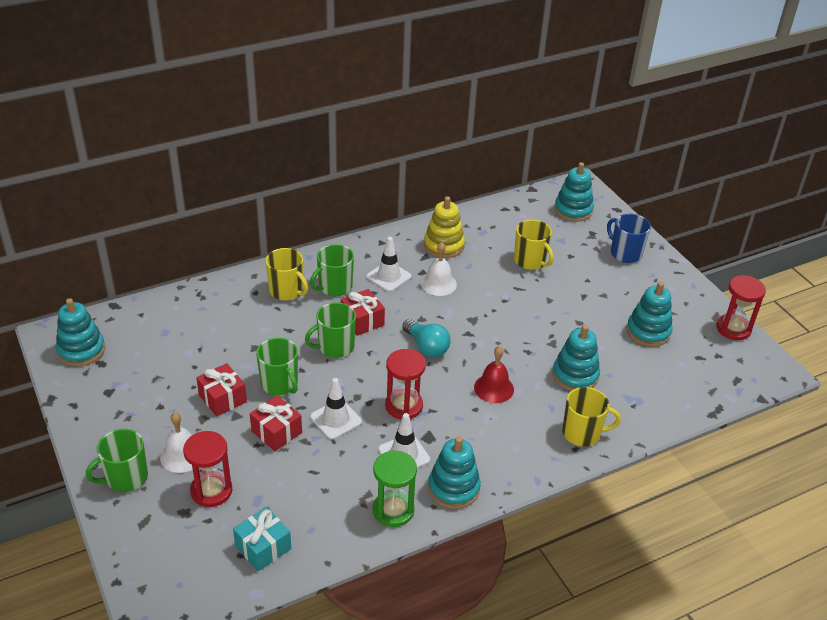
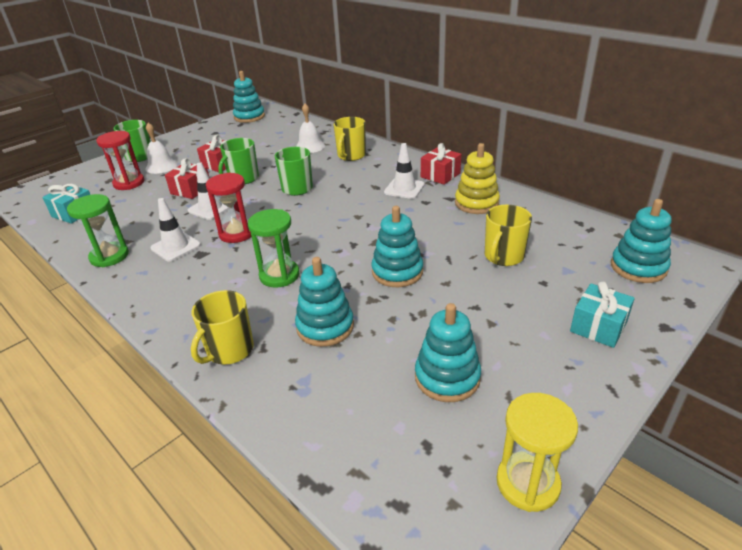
camera: 75 degrees right, 5 degrees down
(334, 287) = (371, 171): green mug -> none
(362, 321) = (336, 191): red gift -> red gift (440, 175)
(427, 347) = (320, 227): turquoise light bulb -> none
(438, 284) = (415, 213): white bell -> white bell (310, 146)
(453, 488) = (137, 281): turquoise stacking toy -> turquoise stacking toy (397, 272)
(494, 388) = (279, 275): red bell -> green hourglass
(582, 433) = (229, 350): yellow mug -> yellow mug turned 45 degrees clockwise
(625, 253) = (598, 327): blue mug -> turquoise gift
(733, 329) = (527, 483): red hourglass -> yellow hourglass

